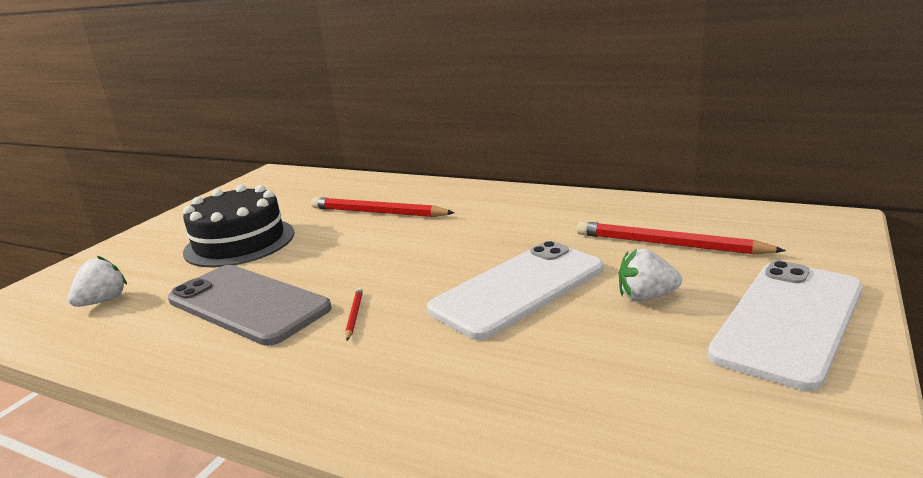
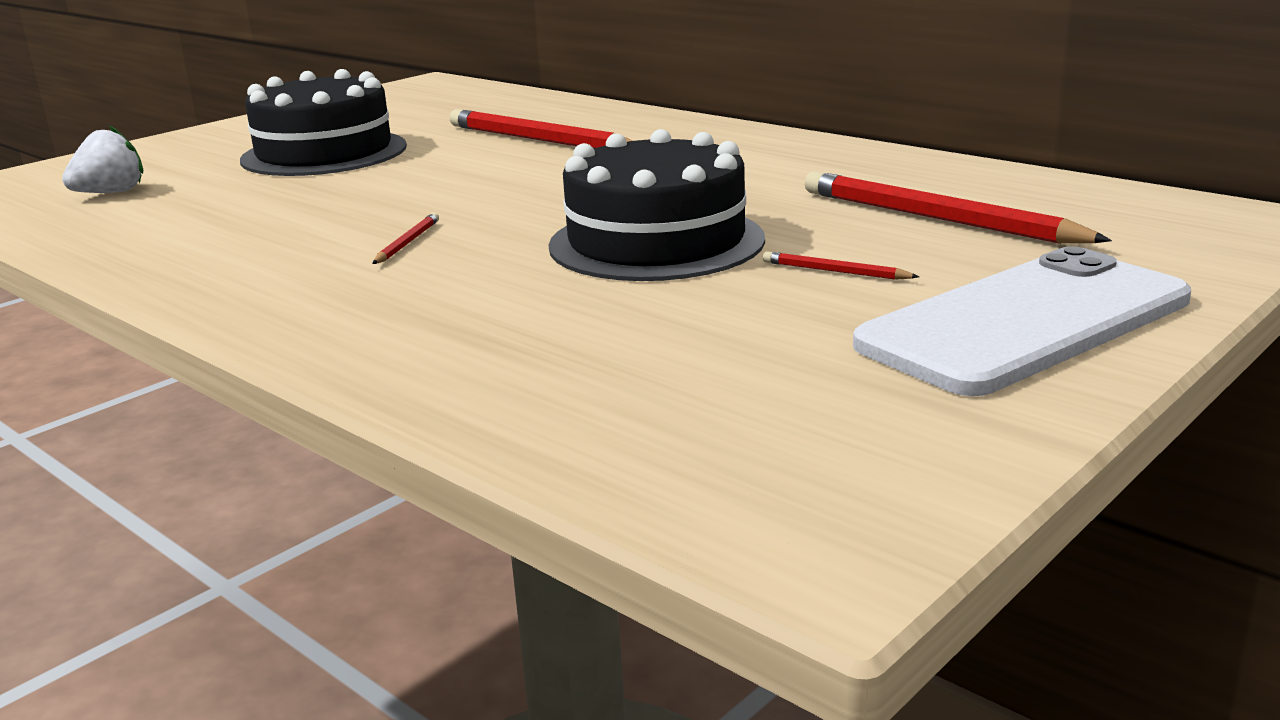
camera: 15 degrees right, 0 degrees up
(248, 304) = (282, 216): grey phone -> none
(518, 289) = (656, 242): white phone -> black cake
(646, 297) = (835, 271): white strawberry -> red pencil

